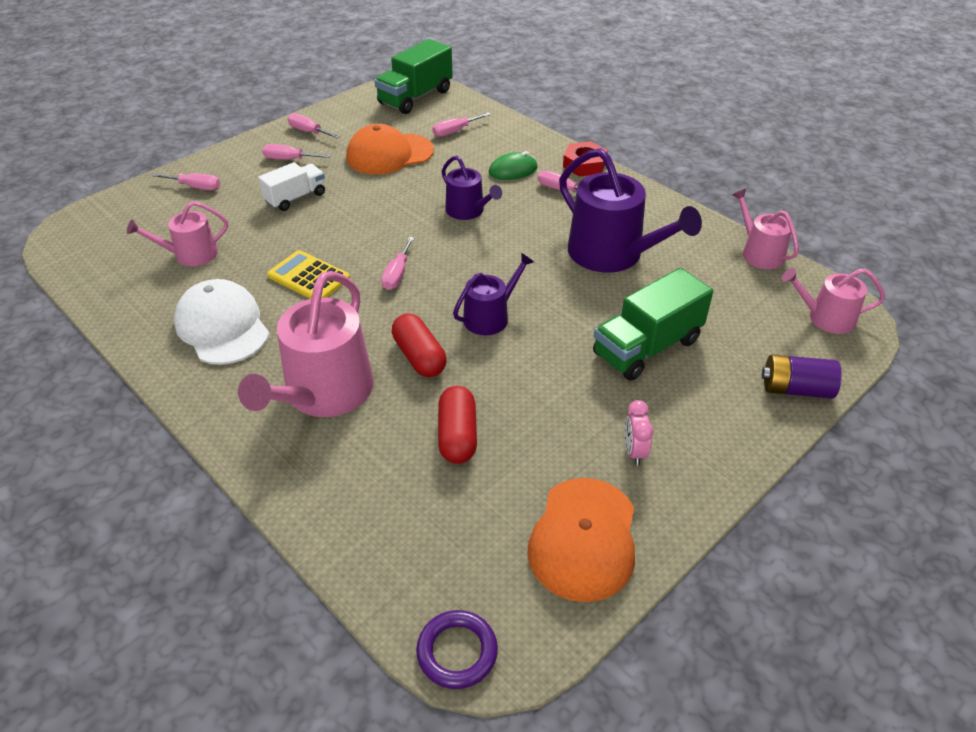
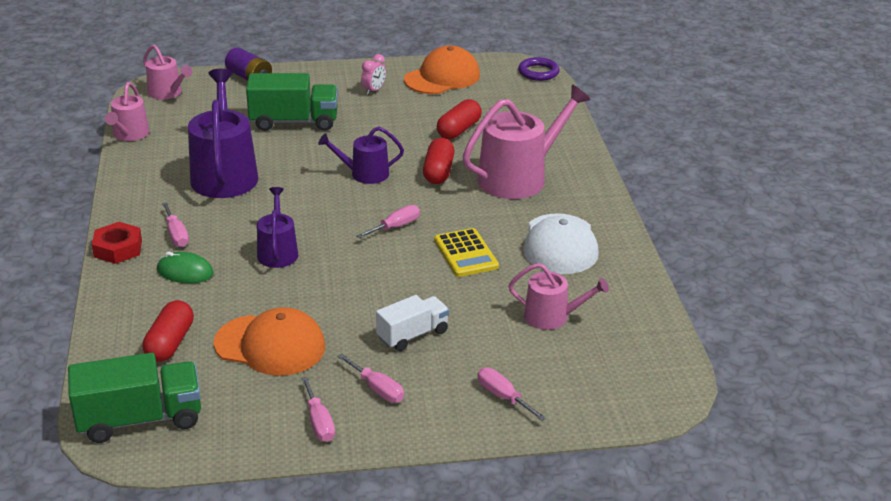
camera: 145 degrees left, 10 degrees down
(295, 198) = (412, 335): white truck -> white truck turned 150 degrees clockwise
(455, 131) = (170, 343): pink screwdriver -> red capsule

